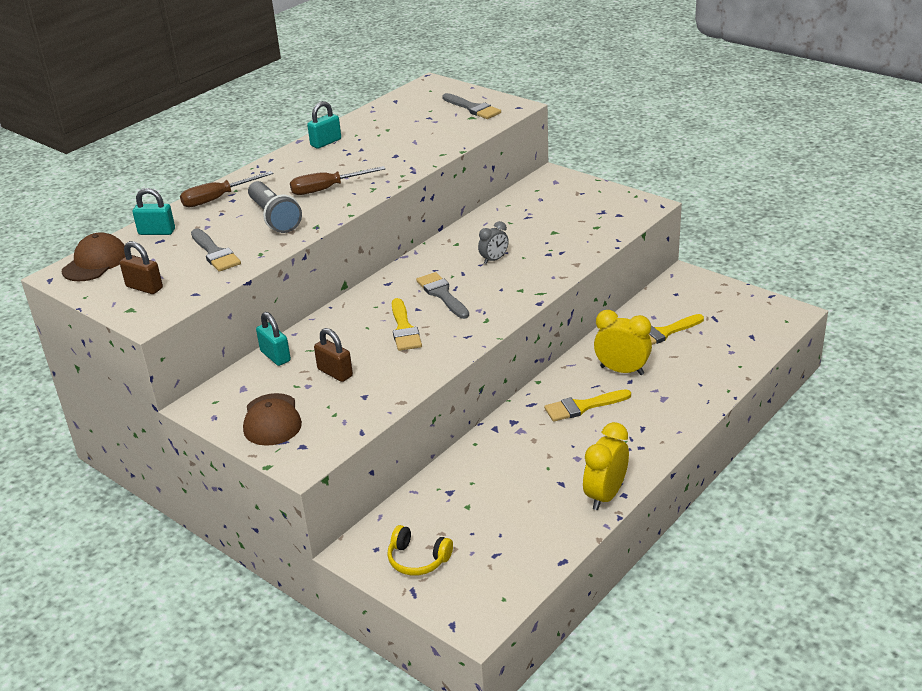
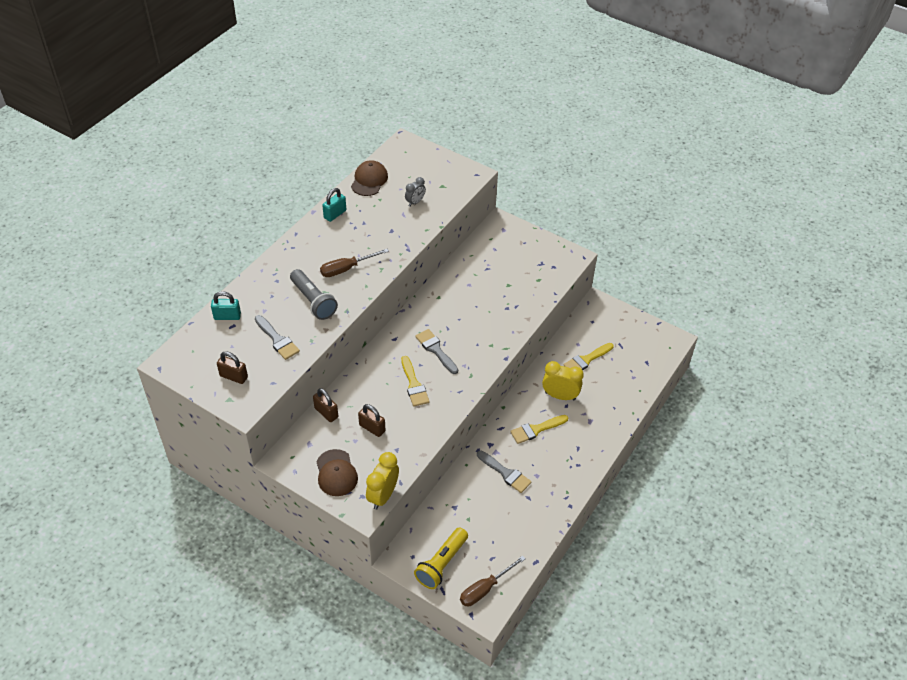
camera: 10 degrees left, 15 degrees up
(95, 262) = (189, 349): brown cap -> brown cap (369, 180)
(217, 199) = (265, 279): brown screwdriver -> brown screwdriver (485, 589)
(275, 356) = (326, 412): turquoise padlock -> brown padlock
(418, 559) = (441, 564): yellow headphones -> yellow flashlight
(473, 108) = (442, 175): grey brush -> grey brush (505, 473)
(494, 260) = (468, 314): grey clock -> grey clock (415, 202)
(605, 495) = (558, 507): yellow clock -> yellow clock (383, 496)

